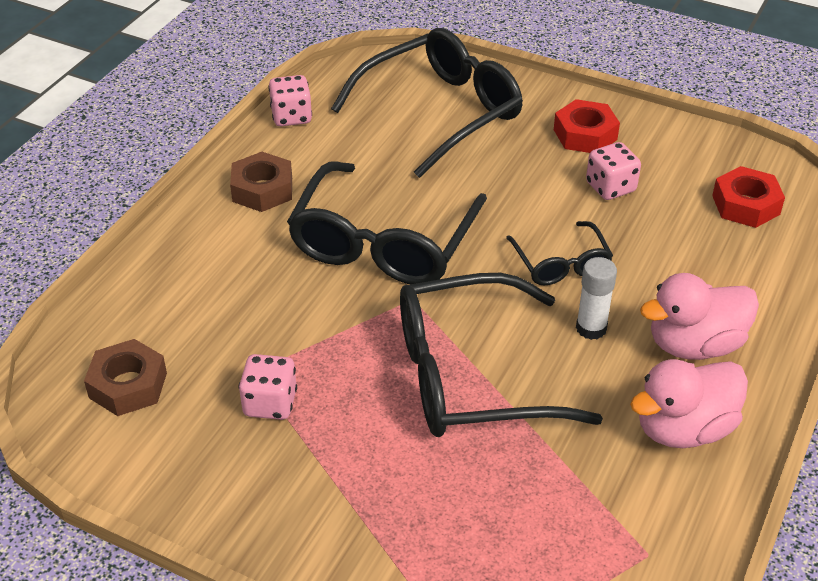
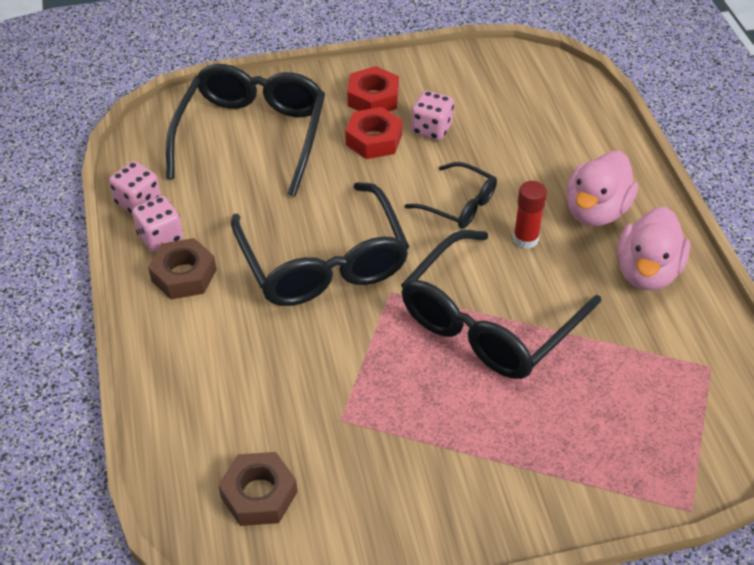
camera: 40 degrees left, 5 degrees up
(270, 403) = (379, 434): pink dice -> pink dice (160, 237)
(591, 328) = (525, 239): white glue stick -> red glue stick
(745, 205) = (526, 94): red nut -> red nut (374, 139)

